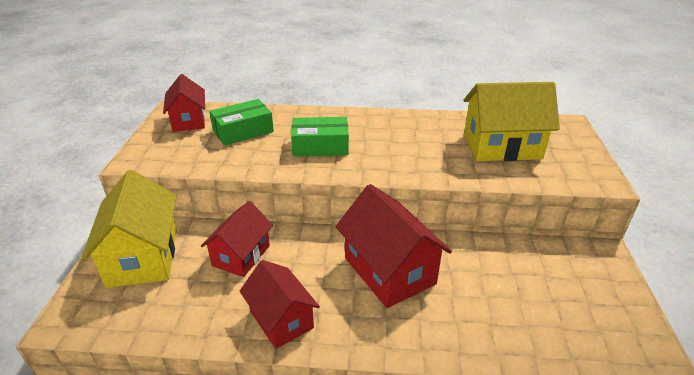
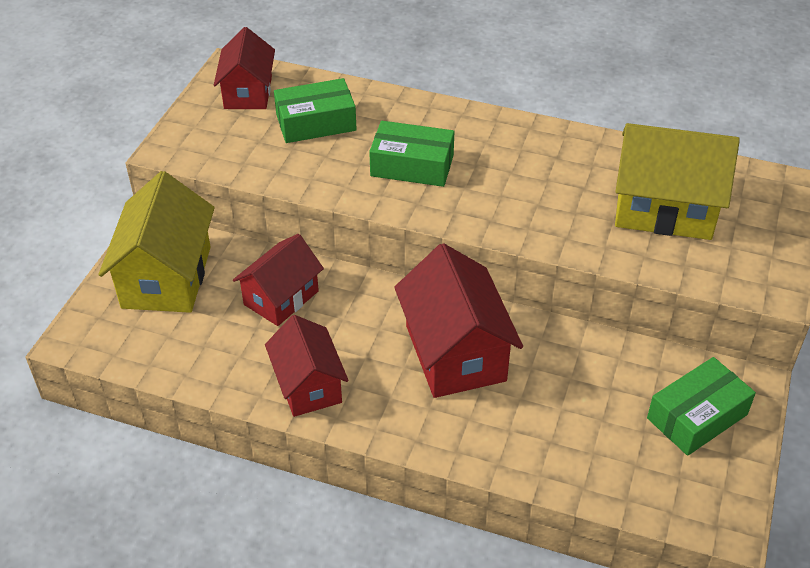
camera: 15 degrees right, 10 degrees up
(583, 282) = (697, 416): none -> green box

